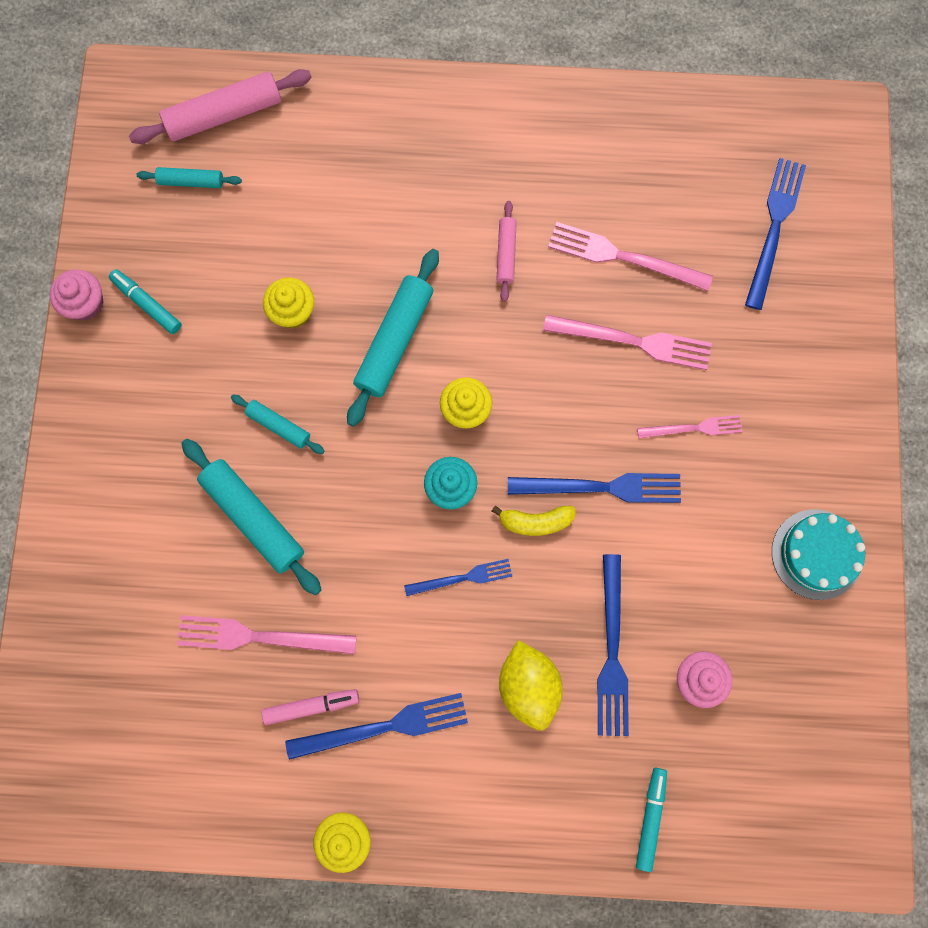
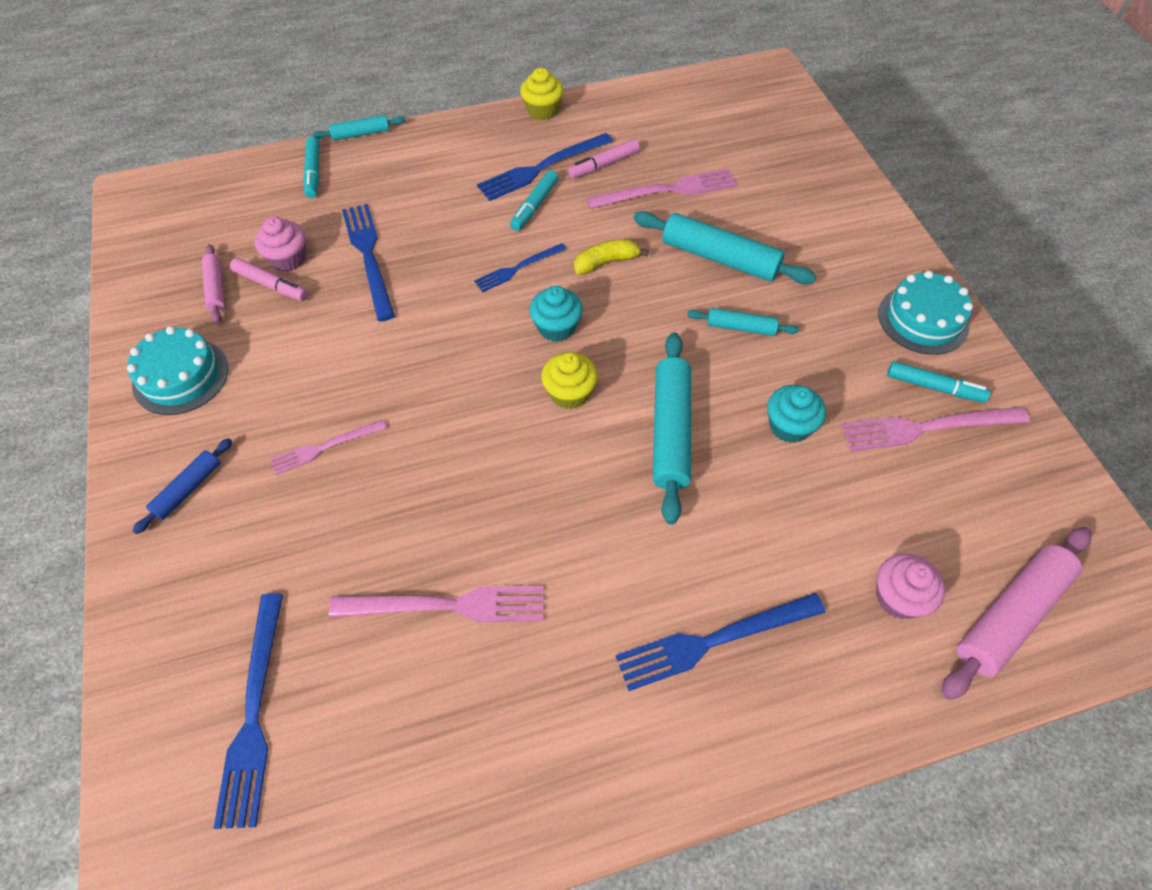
camera: 160 degrees right, 20 degrees down
(85, 303) = (991, 369): pink cupcake -> pink cupcake (898, 597)
(106, 375) = (923, 319): none -> turquoise cake
(191, 181) = (986, 521): turquoise rolling pin -> turquoise rolling pin (361, 134)
(293, 311) = (789, 426): yellow cupcake -> turquoise cupcake
(414, 665) = (534, 206): none -> turquoise marker
(506, 254) = (590, 561): pink rolling pin -> pink rolling pin (216, 288)
(528, 685) = (435, 218): yellow lemon -> none
(535, 522) = (466, 325): yellow banana -> yellow banana (606, 262)
(601, 487) = (410, 368): blue fork -> blue fork (714, 640)
(633, 341) = (410, 512): pink fork -> pink fork (927, 428)
(719, 646) = (271, 285): none -> pink marker
(813, 426) = (188, 489): none -> blue rolling pin

